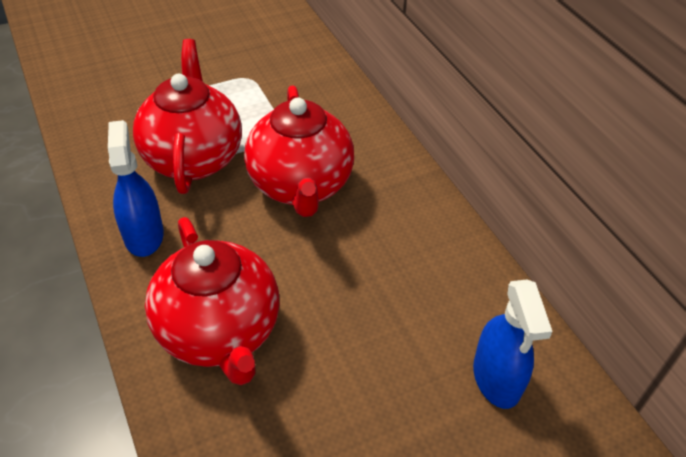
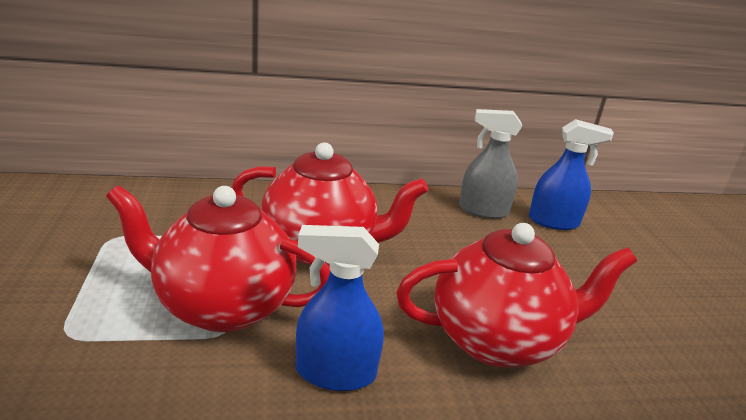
camera: 75 degrees left, 20 degrees down
(469, 299) = (483, 211): none -> grey spray bottle

